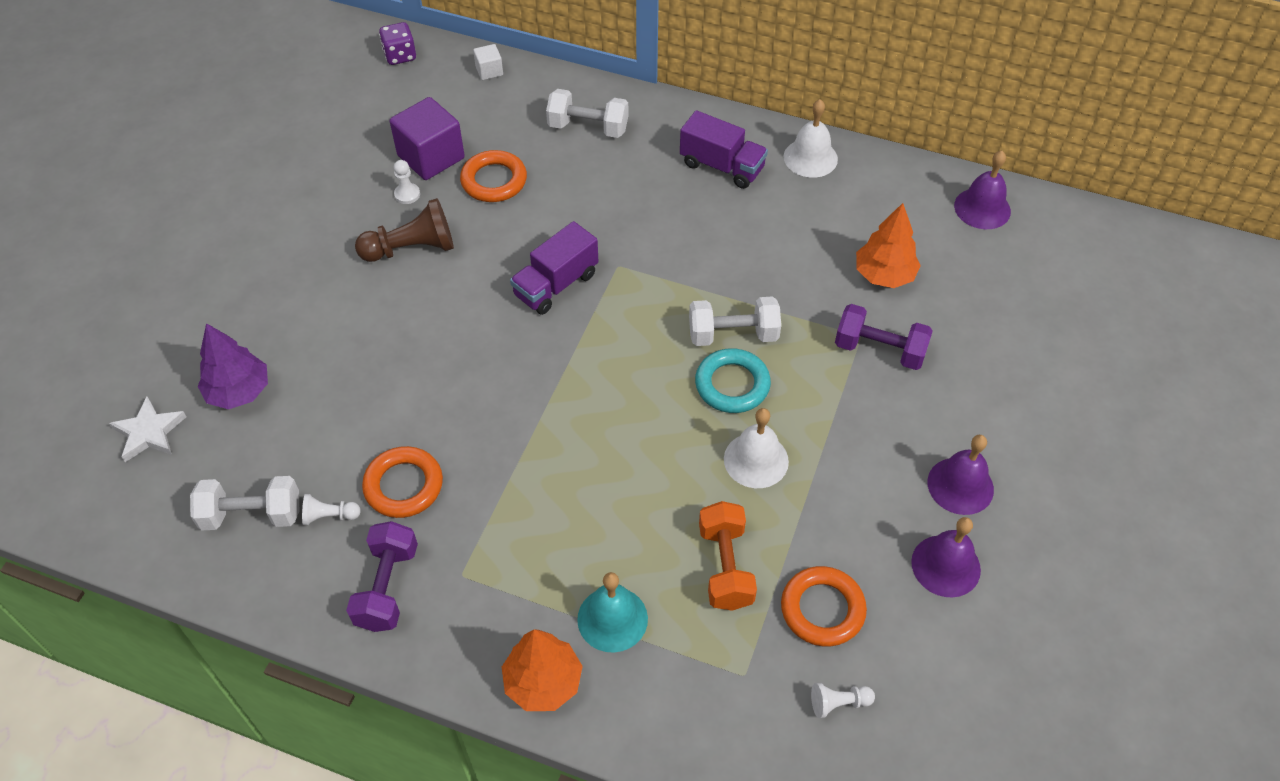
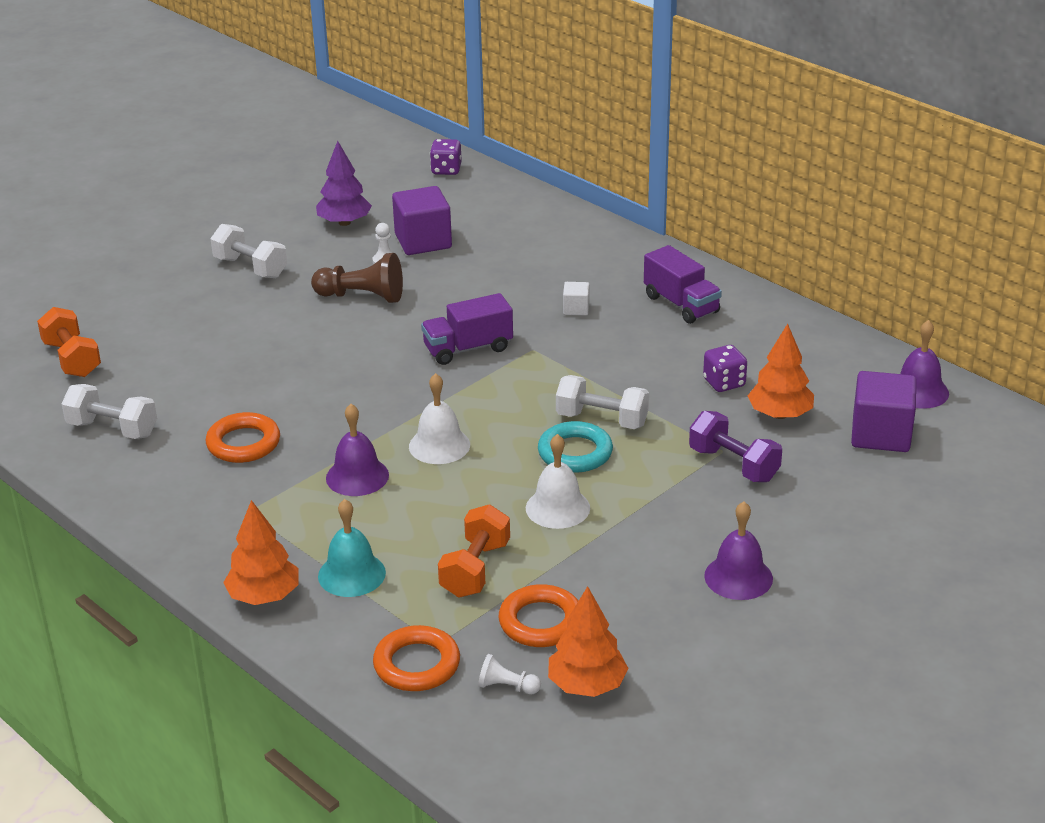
camera: 25 degrees right, 20 degrees down
(149, 432) = (72, 359): white star -> orange dumbbell
(239, 391) = (158, 352): purple tree -> purple tree (344, 222)
(329, 516) = (171, 446): white pawn -> none
(387, 587) = (184, 502): purple dumbbell -> none
(489, 71) = (516, 195): white cube -> white cube (576, 309)
(494, 181) = (466, 268): orange ring -> orange ring (417, 664)
(588, 128) = (576, 251): white dumbbell -> white dumbbell (250, 267)
(810, 158) = (772, 317): white bell -> white bell (439, 445)
(814, 252) = (724, 383): none -> purple dice
(907, 671) = (587, 685): none -> orange tree
(945, 565) = (680, 626): purple bell -> purple bell (357, 476)
(980, 270) = (880, 434): none -> purple cube

